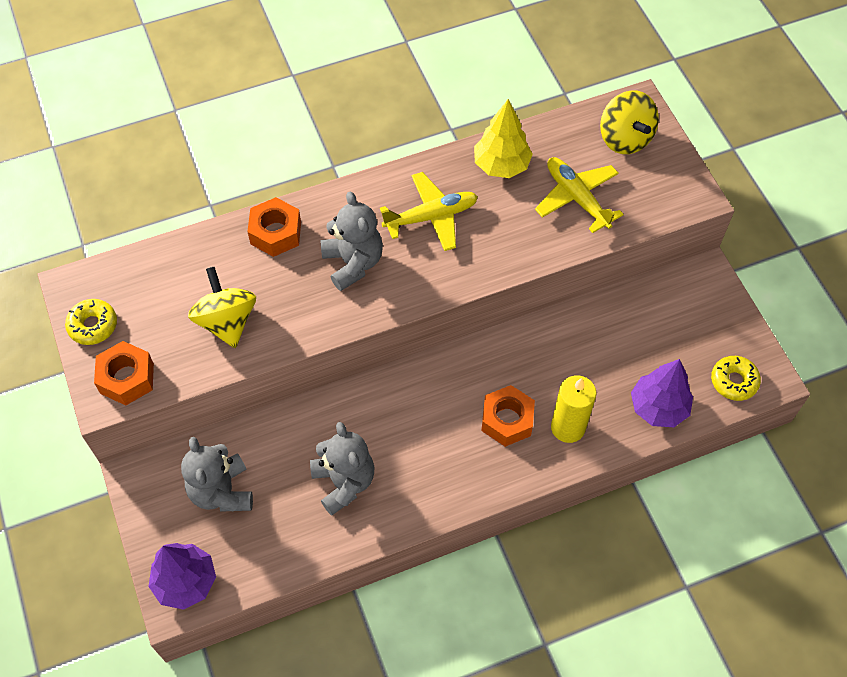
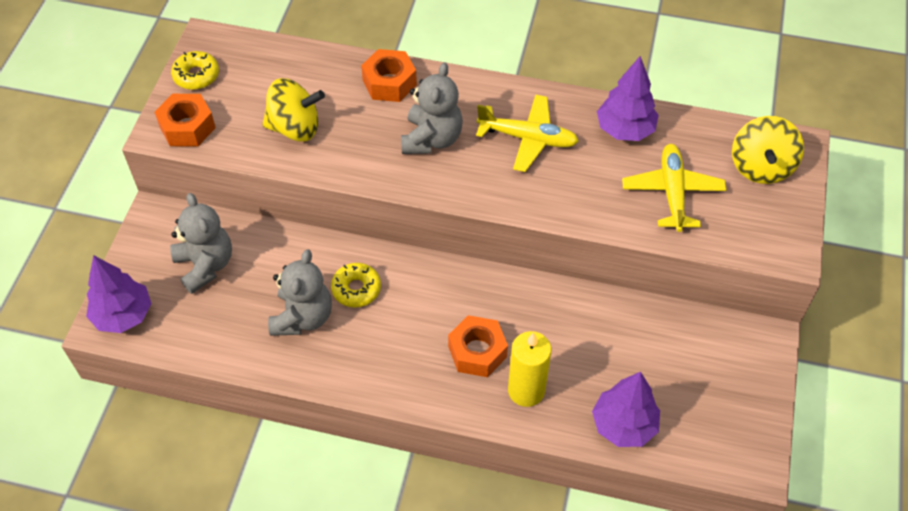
camera: 35 degrees right, 5 degrees down
(222, 491) = (205, 265): grey teddy bear -> grey teddy bear turned 135 degrees clockwise
(227, 321) = (295, 128): yellow spinning top -> yellow spinning top turned 75 degrees clockwise
(501, 165) = (625, 130): yellow tree -> purple tree
(734, 381) = (716, 447): yellow donut -> yellow donut (356, 289)

